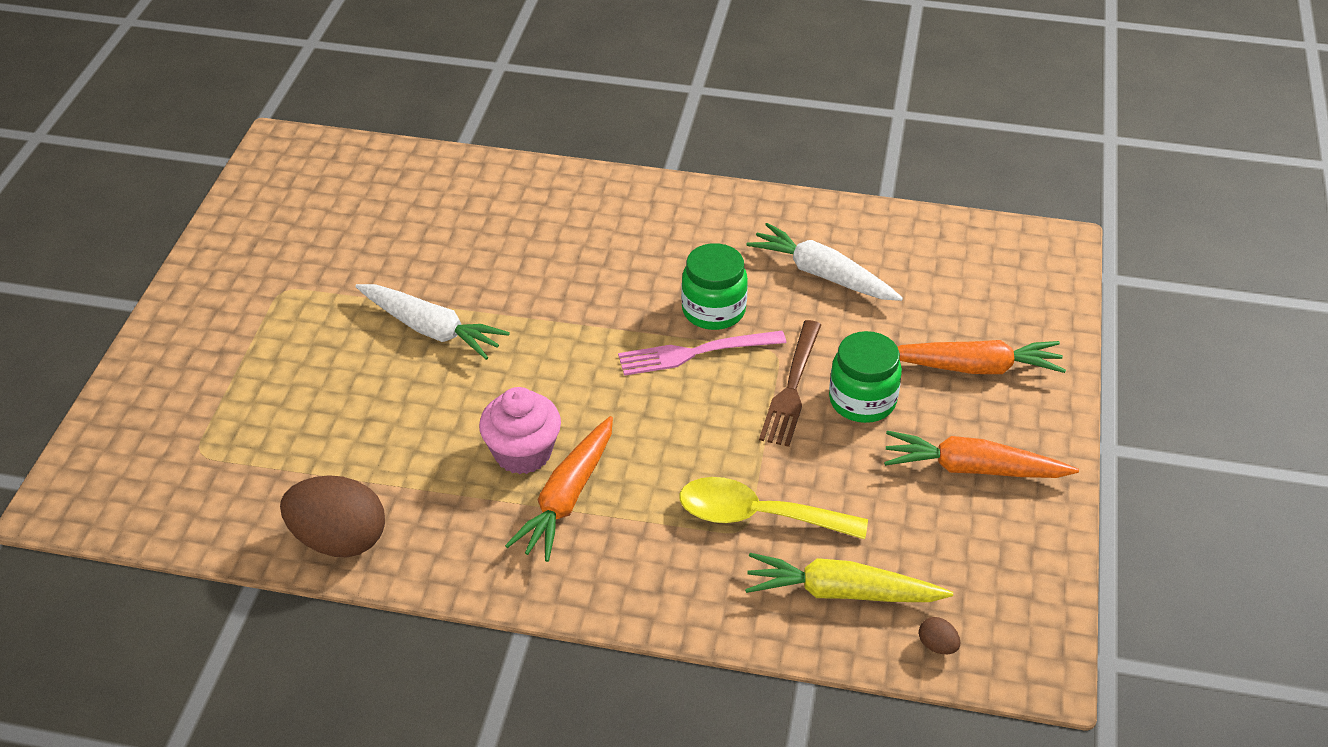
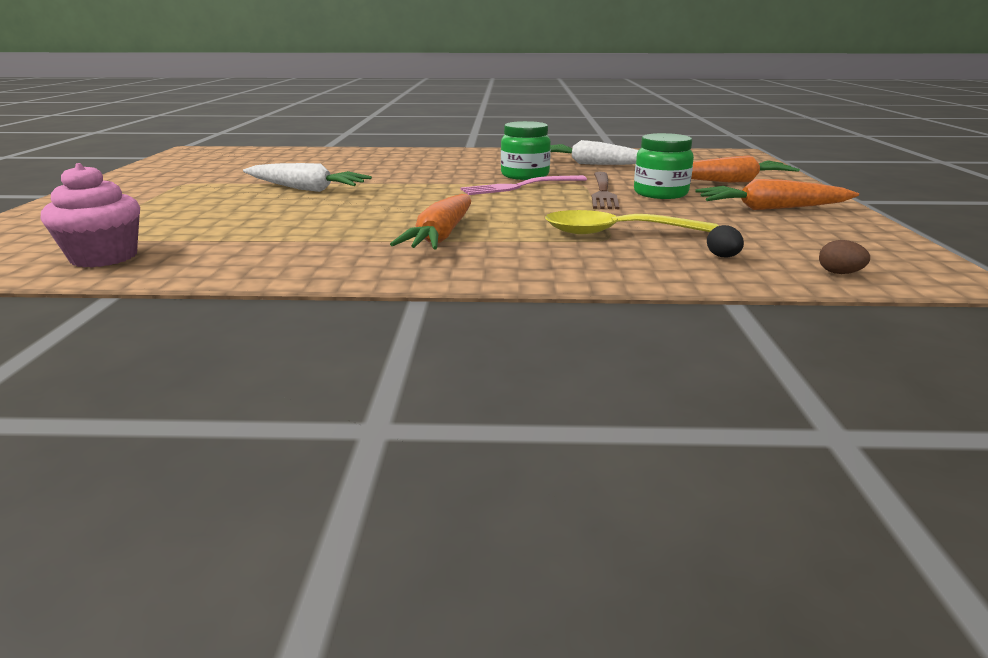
camera: 10 degrees left, 20 degrees down
(339, 540) = (215, 265): brown egg -> none
(523, 453) = (394, 222): pink cupcake -> pink cupcake (104, 257)
(841, 592) = (723, 257): yellow carrot -> black egg

